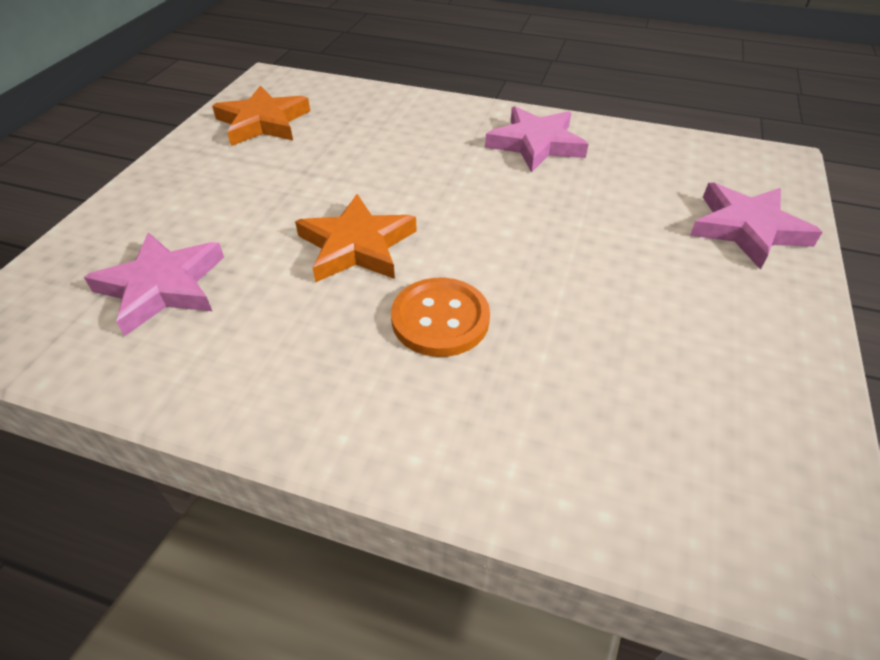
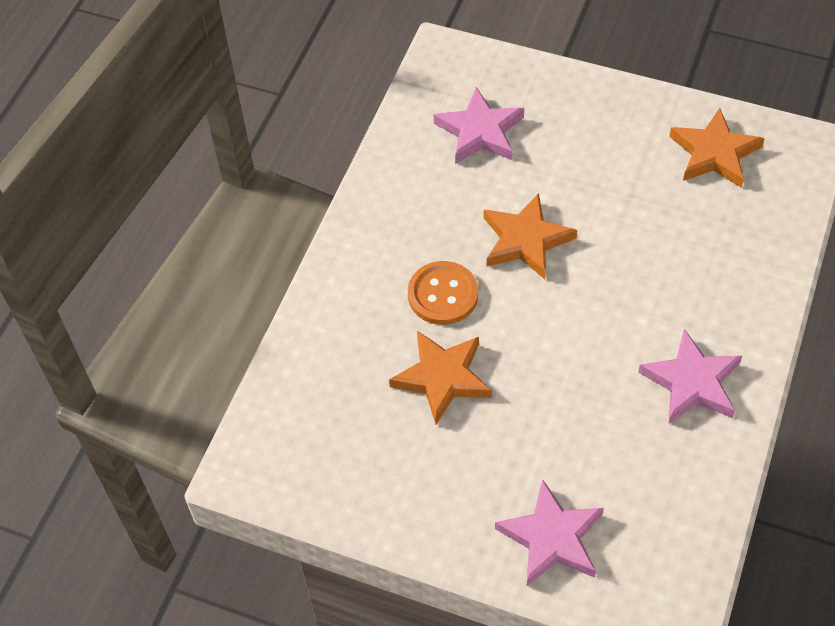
camera: 95 degrees right, 10 degrees up
(572, 317) = (442, 378): none -> orange star

